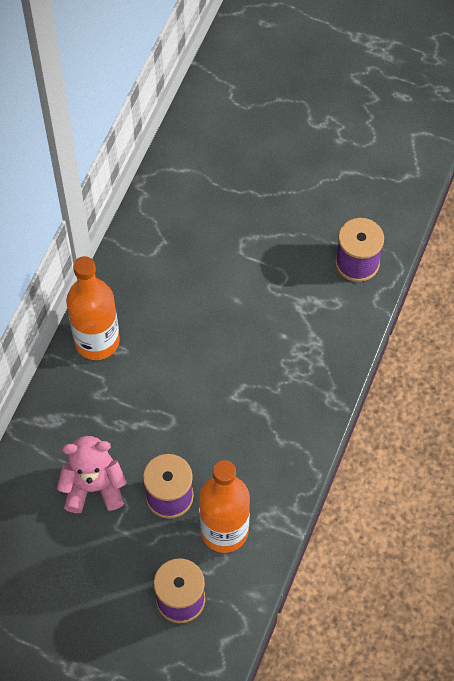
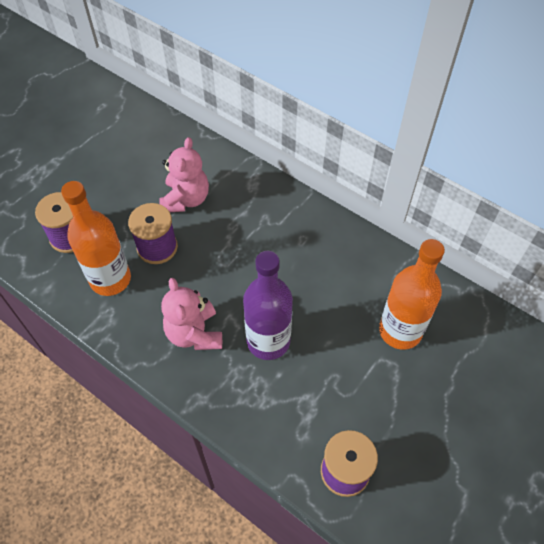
camera: 105 degrees right, 5 degrees down
(97, 341) = (314, 225): orange bottle -> orange bottle (400, 331)
(251, 353) = (268, 341): none -> purple bottle
(263, 424) = (194, 333): none -> pink teddy bear

